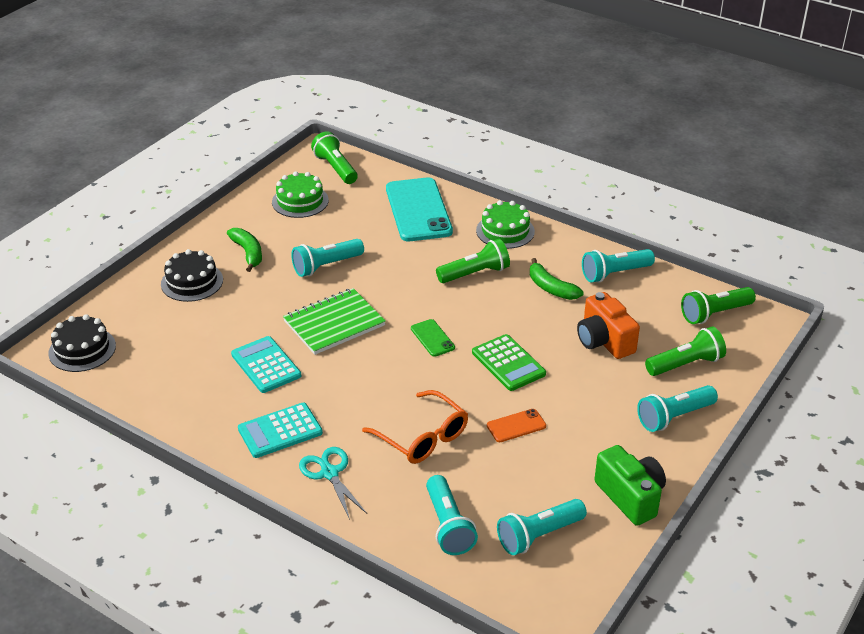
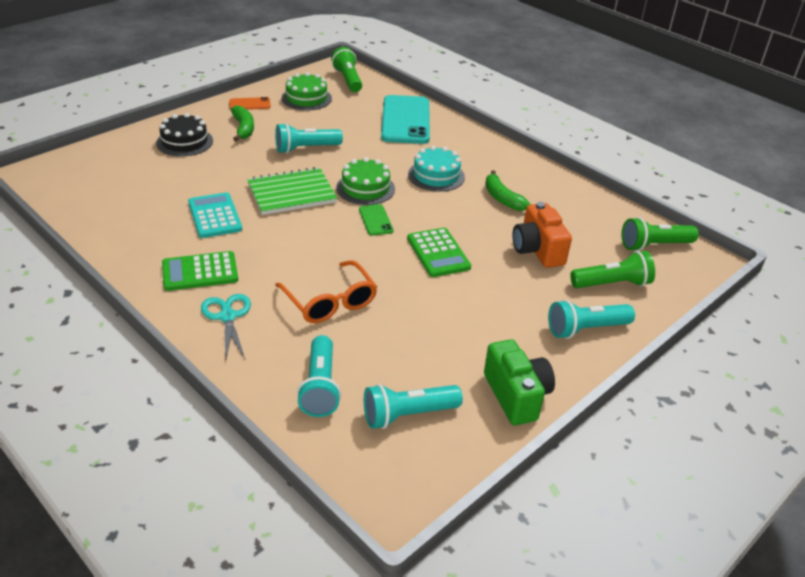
camera: 10 degrees right, 0 degrees up
(82, 349) = (64, 177): black cake -> none
(280, 431) = (200, 272): turquoise calculator -> green calculator
(475, 273) = (436, 175): green flashlight -> turquoise cake
(505, 231) = (477, 147): green cake -> green cake (365, 188)
(516, 426) = (424, 308): orange phone -> orange phone (250, 104)
(615, 274) = (567, 197): turquoise flashlight -> none

